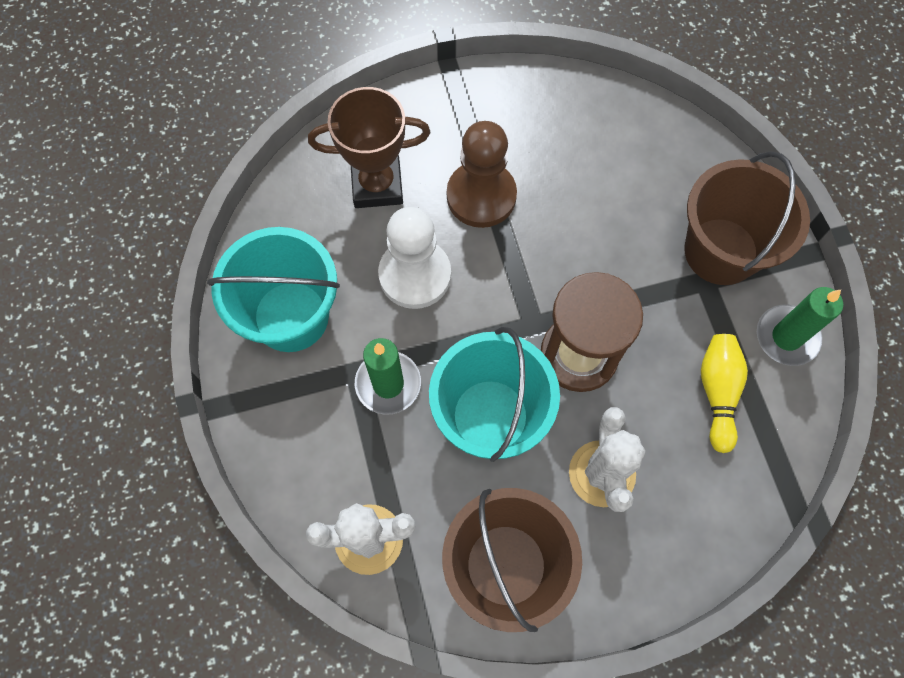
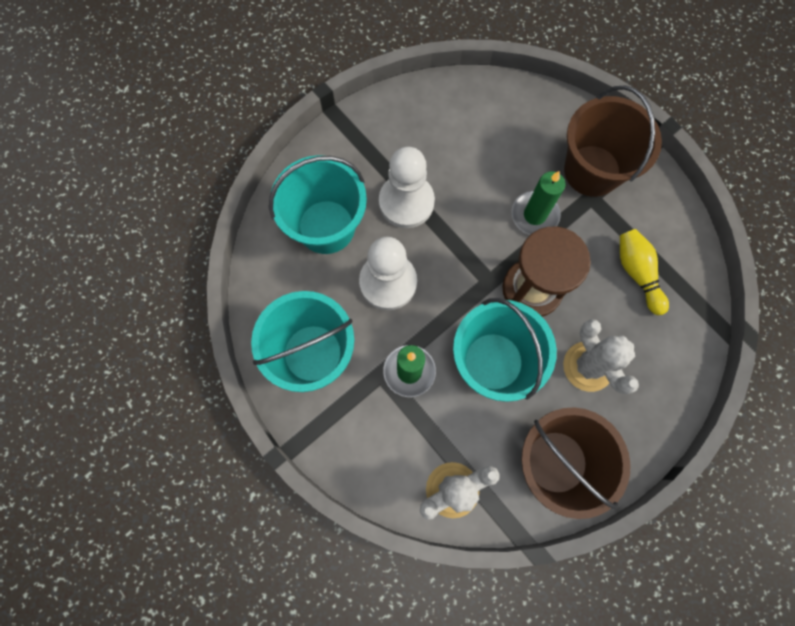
camera: 25 degrees left, 5 degrees up
(377, 185) = (326, 227): brown trophy -> turquoise bucket
(481, 196) = (406, 202): brown pawn -> white pawn
(786, 337) = (663, 213): green candle -> green candle (534, 215)

